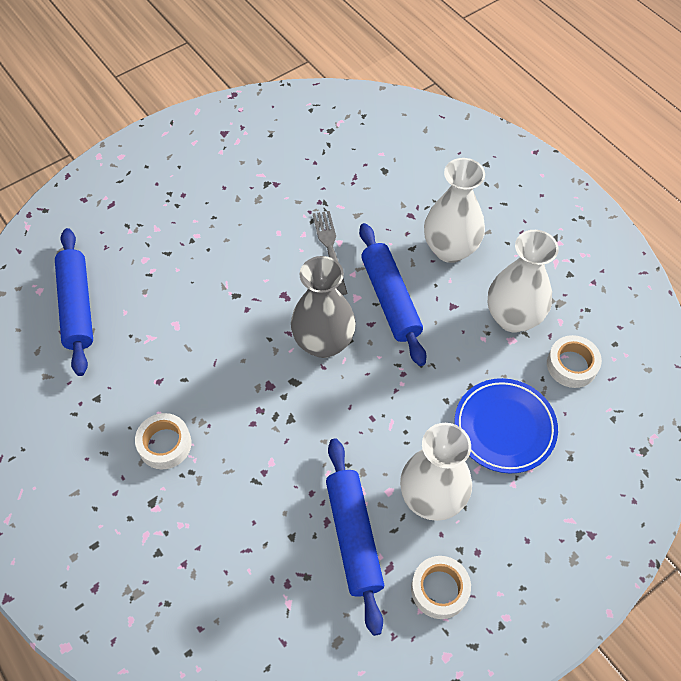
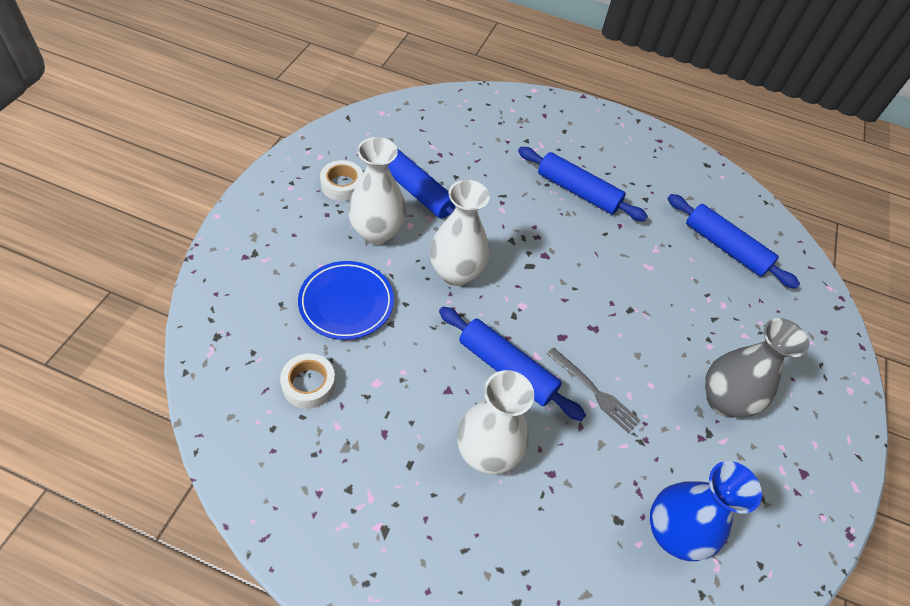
camera: 140 degrees right, 5 degrees down
(165, 444) = (577, 191): white tape -> blue rolling pin
(323, 342) = (532, 304): grey vase -> grey vase (723, 400)
(353, 148) = (672, 533): none -> blue vase
(513, 318) = (385, 406): white vase -> white vase (456, 273)

